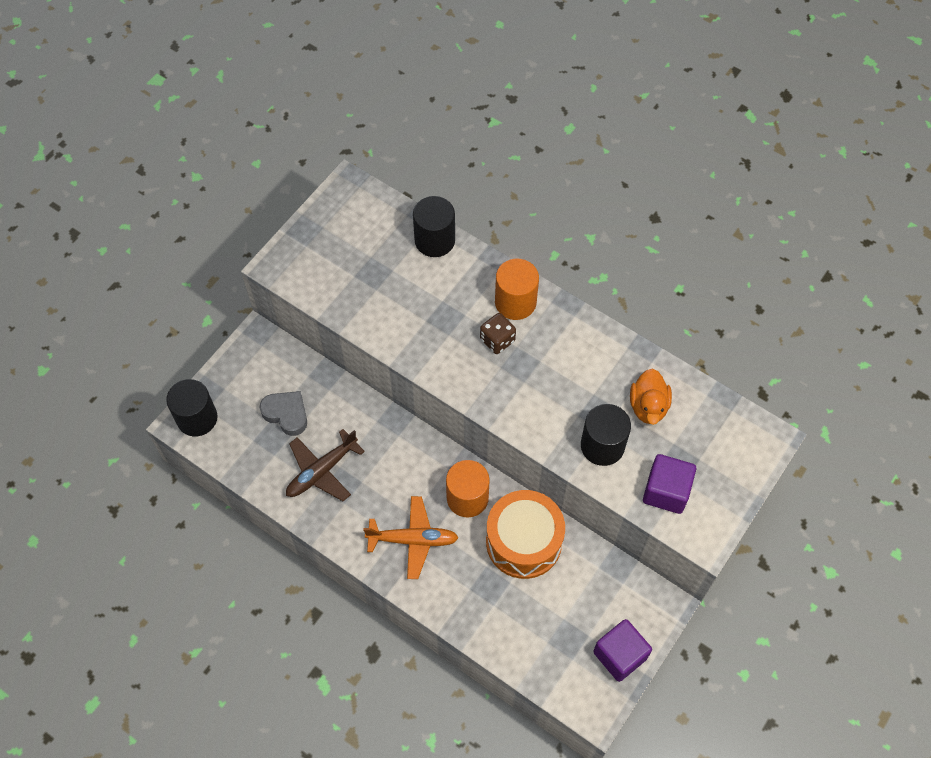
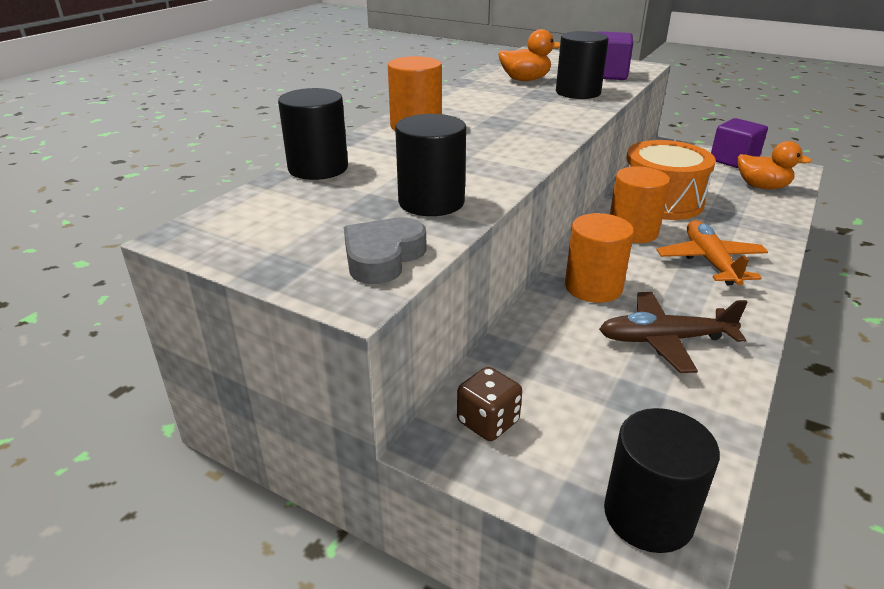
camera: 95 degrees left, 30 degrees down
(286, 414) = (586, 386): grey heart -> grey heart (383, 257)
(321, 471) = (664, 340): brown plane -> brown plane turned 135 degrees clockwise
(373, 304) = (431, 202): none -> black cylinder
(387, 445) = (593, 287): none -> orange cylinder
(497, 340) = (471, 132): brown dice -> brown dice (488, 422)
(549, 652) = (762, 187): none -> orange duck

